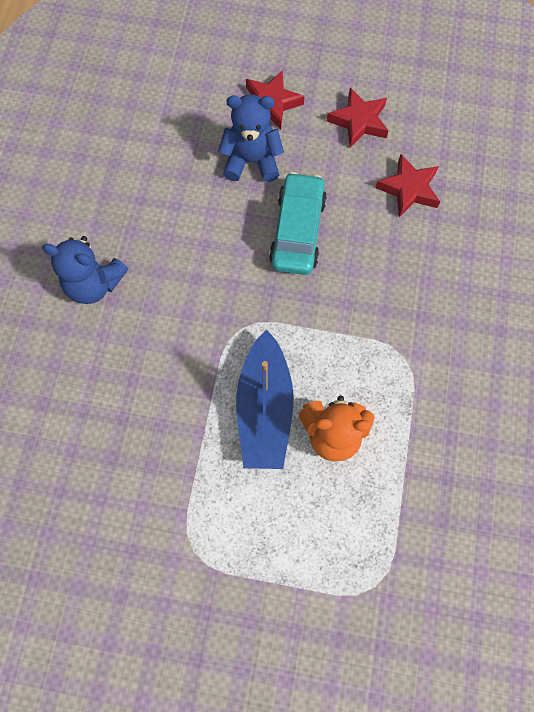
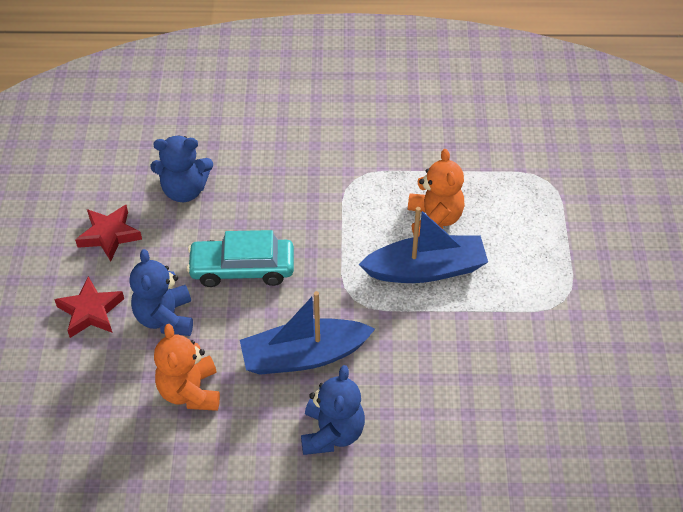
camera: 100 degrees left, 20 degrees down
(167, 174) = (190, 391): none -> orange teddy bear
(183, 272) = (303, 356): none -> blue boat
(409, 189) = (184, 190): red star -> blue teddy bear

